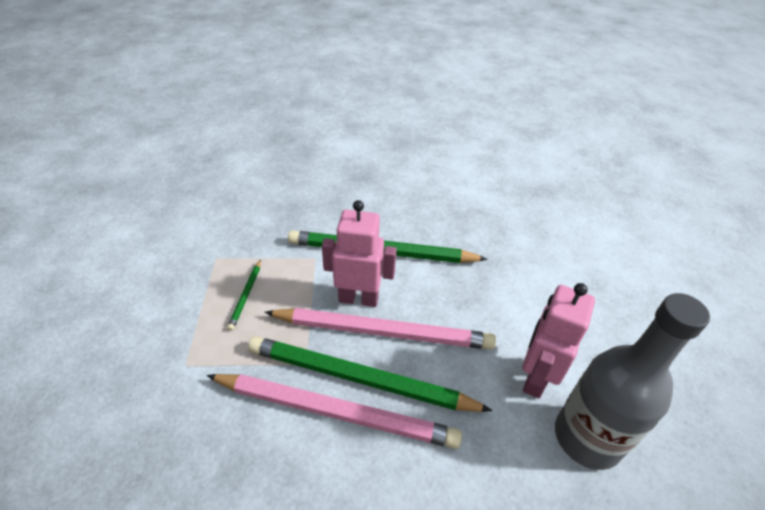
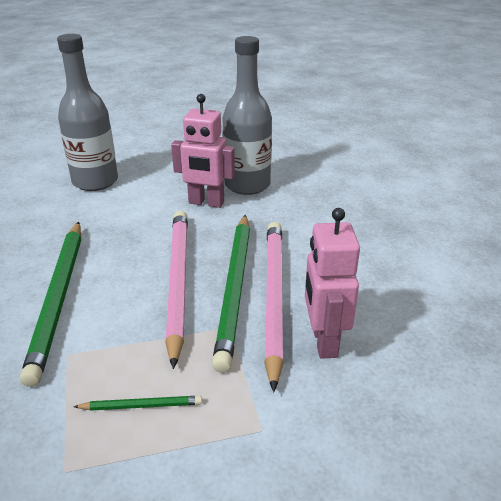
camera: 100 degrees left, 10 degrees down
(358, 298) = (135, 304): pink robot -> pink robot (323, 341)
(581, 276) = (95, 181): none -> grey bottle

